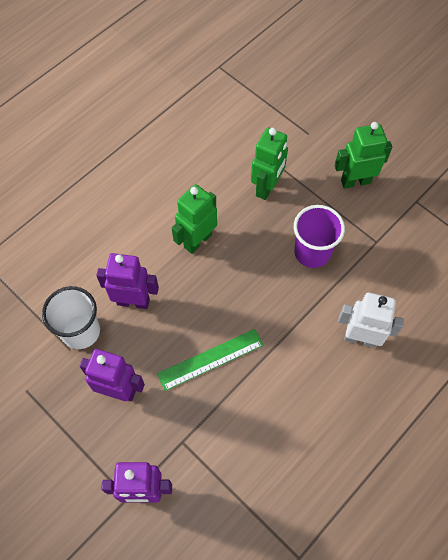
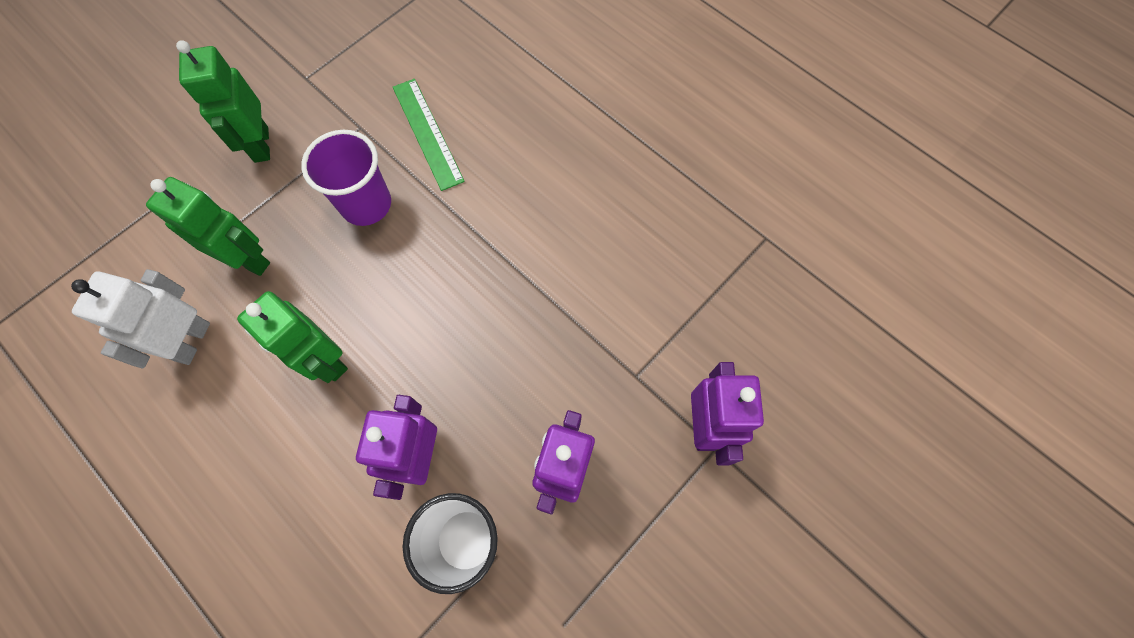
camera: 90 degrees left, 5 degrees up
(210, 359) = (519, 340): green ruler -> green ruler (427, 133)
(360, 338) = (496, 155): white robot -> white robot (191, 341)

